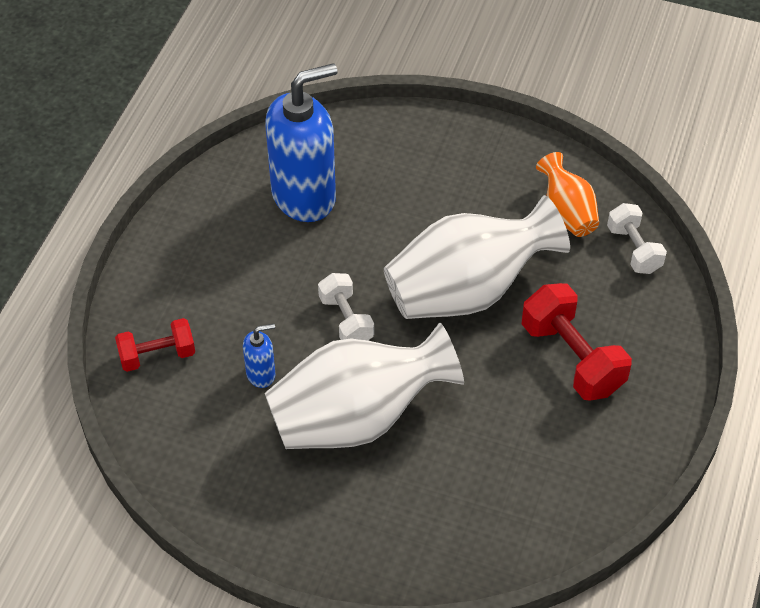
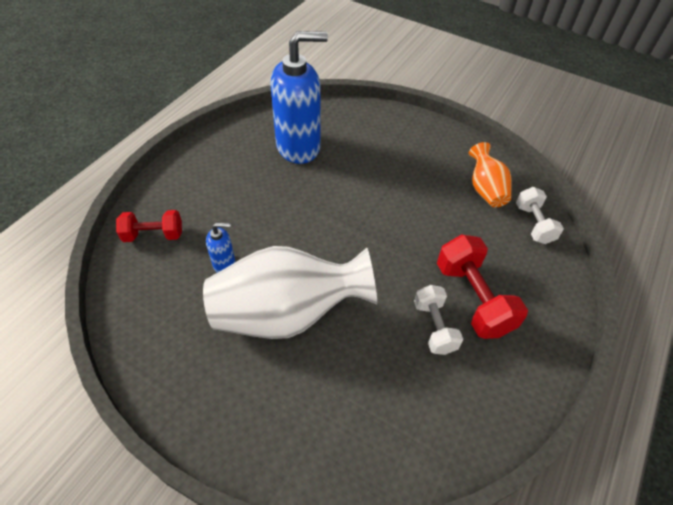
camera: 10 degrees right, 0 degrees up
(346, 320) = (302, 235): white dumbbell -> white dumbbell (434, 327)
(467, 291) = (399, 231): white vase -> none

